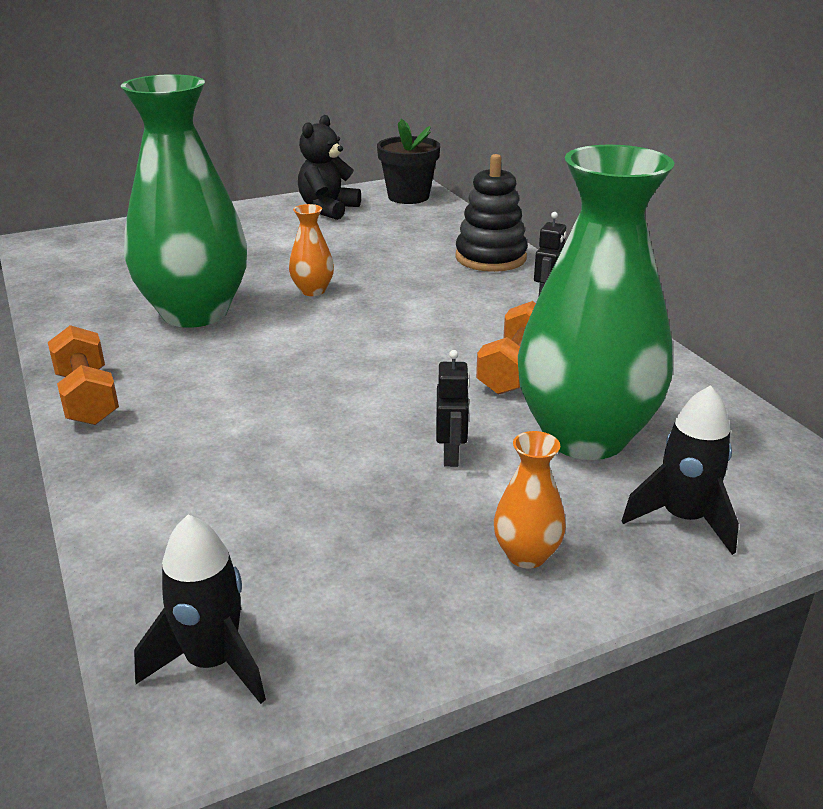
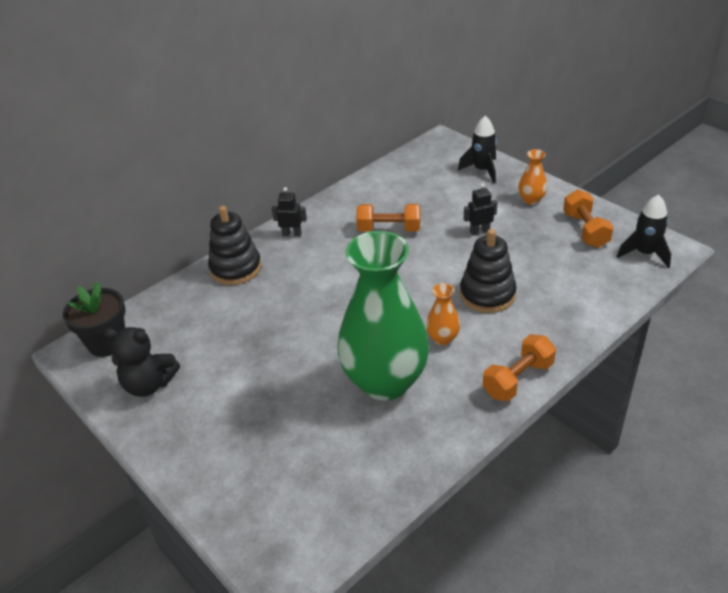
camera: 105 degrees left, 10 degrees up
(276, 419) = (487, 294): none -> black stacking toy
(312, 291) = (323, 335): orange vase -> orange vase (442, 338)
(363, 598) = (585, 230): none -> orange dumbbell
(585, 436) = (439, 199): green vase -> none

